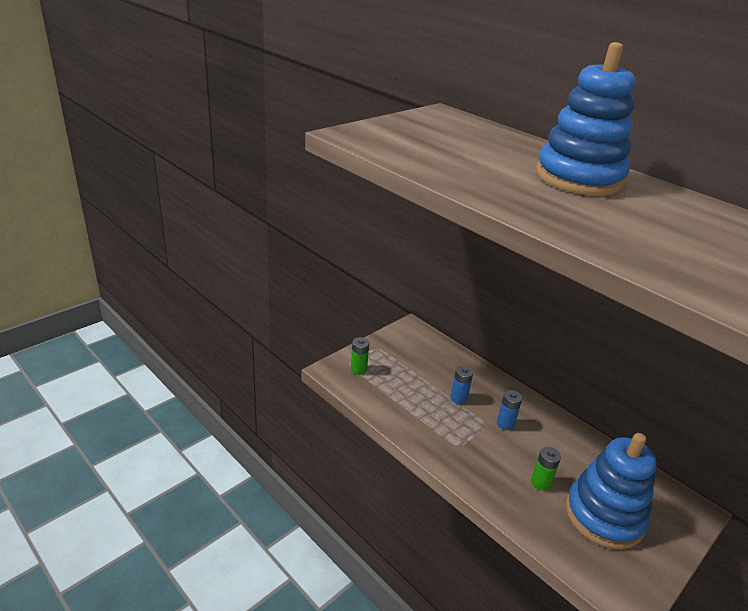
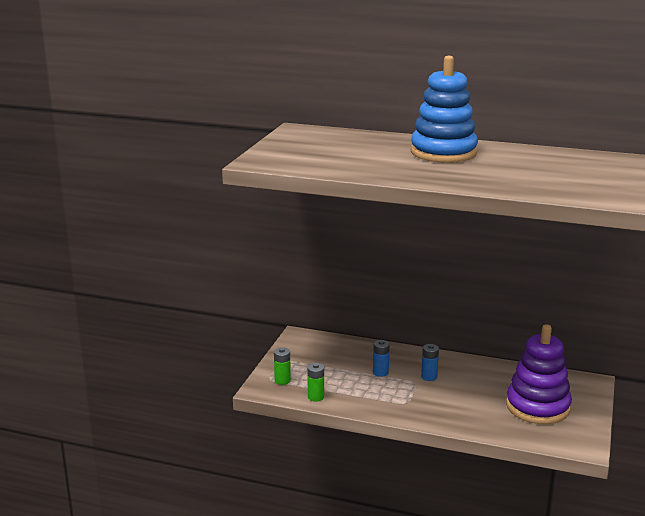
camera: 25 degrees left, 10 degrees down
(540, 483) = (482, 404): green battery -> green battery (315, 397)
(604, 515) = (537, 407): blue stacking toy -> purple stacking toy

